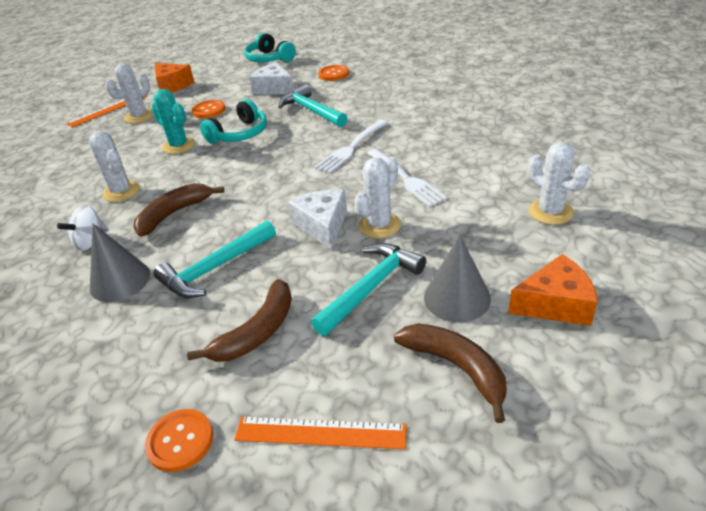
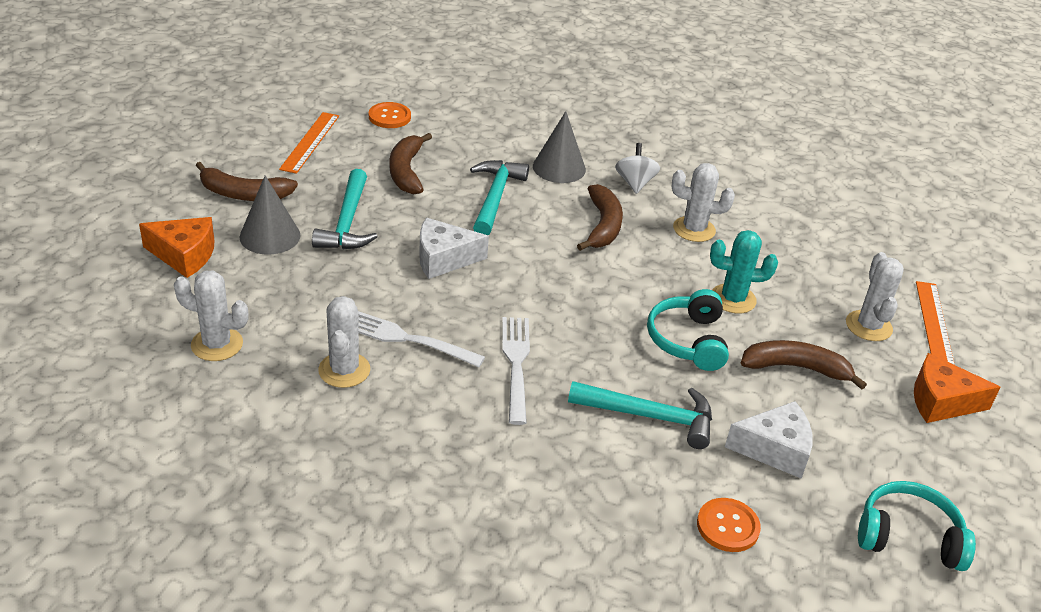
camera: 135 degrees right, 0 degrees up
(209, 110) = (795, 368): orange button -> brown banana
(320, 433) = (310, 142): orange ruler -> orange ruler turned 45 degrees counterclockwise
(322, 225) = (443, 259): white cheese -> white cheese turned 135 degrees clockwise
(379, 225) = (388, 275): white cactus -> white cactus (344, 370)
(555, 304) = (184, 255): orange cheese -> orange cheese turned 120 degrees counterclockwise

